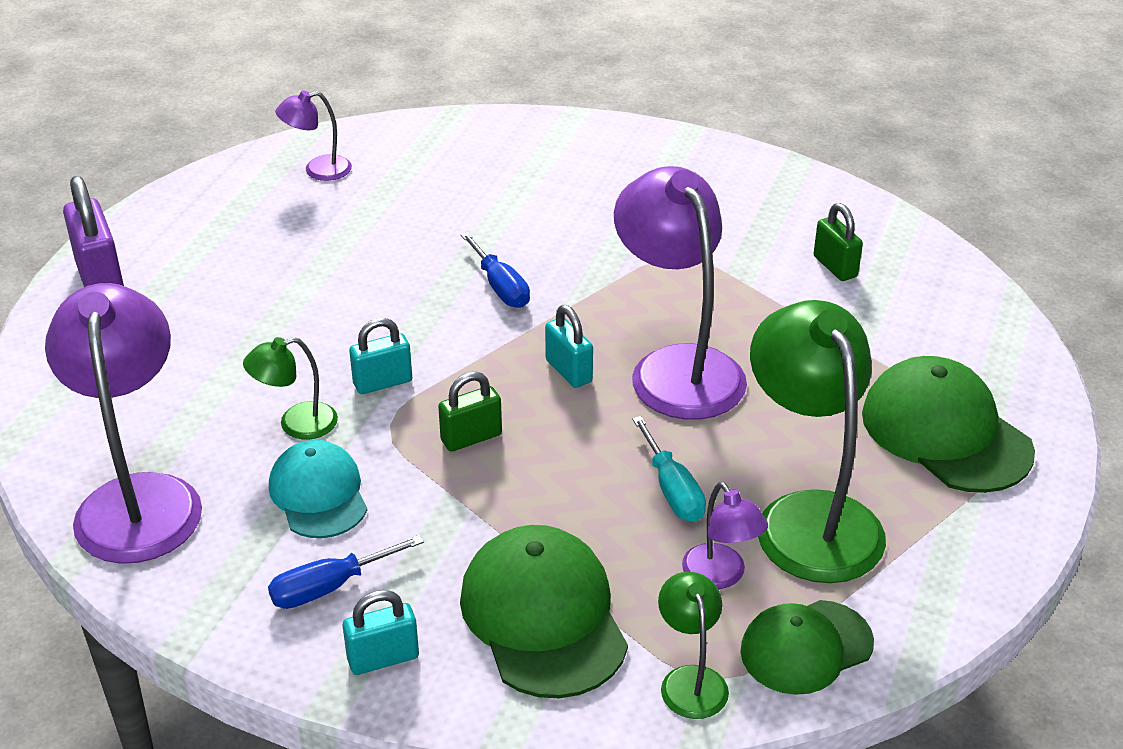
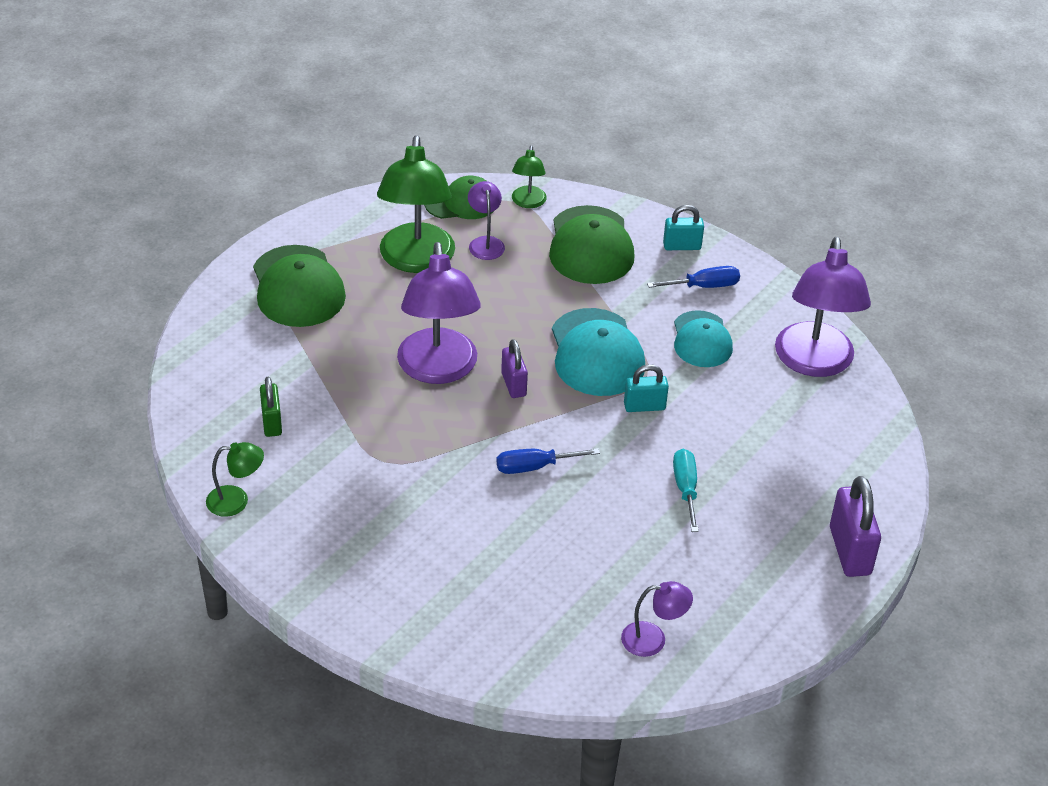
camera: 165 degrees left, 5 degrees up
(296, 424) = (709, 389): green lamp -> green lamp (236, 501)
(471, 438) = (596, 353): green padlock -> turquoise cap
(500, 287) = (534, 467): blue screwdriver -> blue screwdriver turned 90 degrees counterclockwise
(568, 371) = (513, 384): turquoise padlock -> purple padlock
(672, 490) = (486, 293): turquoise screwdriver -> turquoise screwdriver (685, 489)

